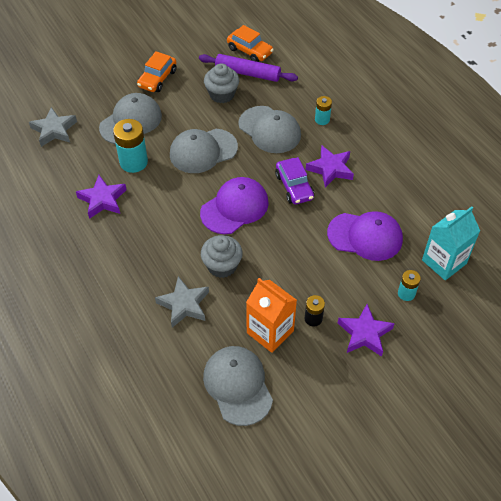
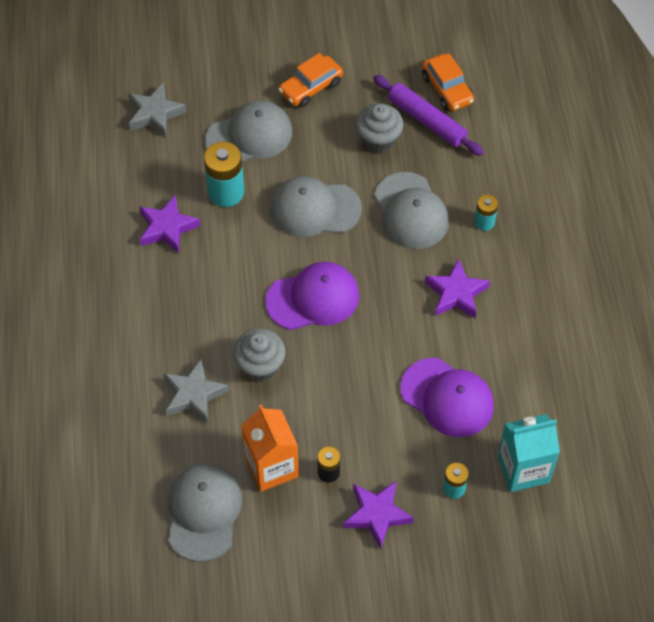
camera: 25 degrees right, 5 degrees up
(294, 186) = (398, 299): purple car -> none

